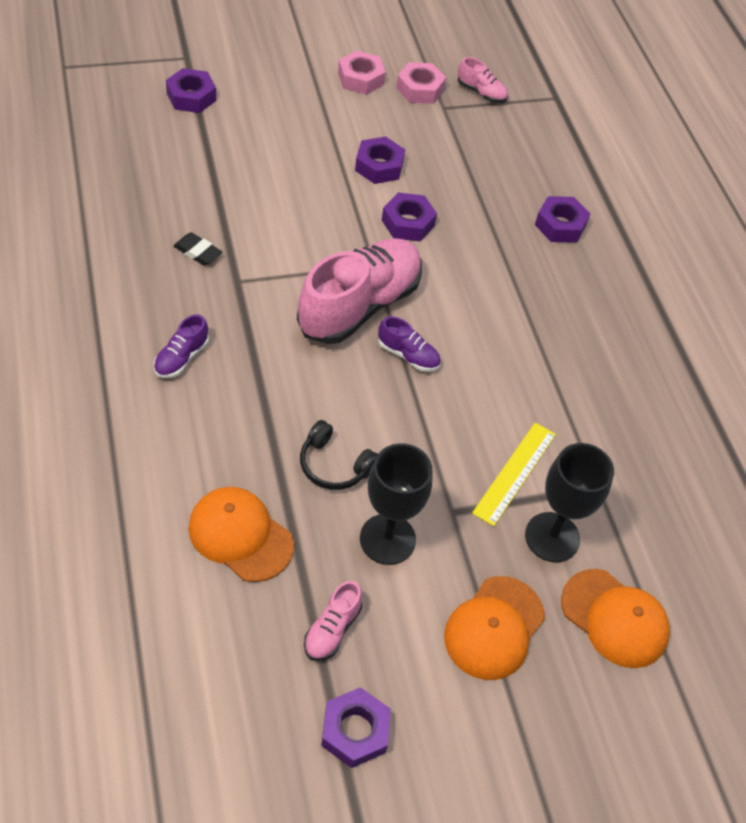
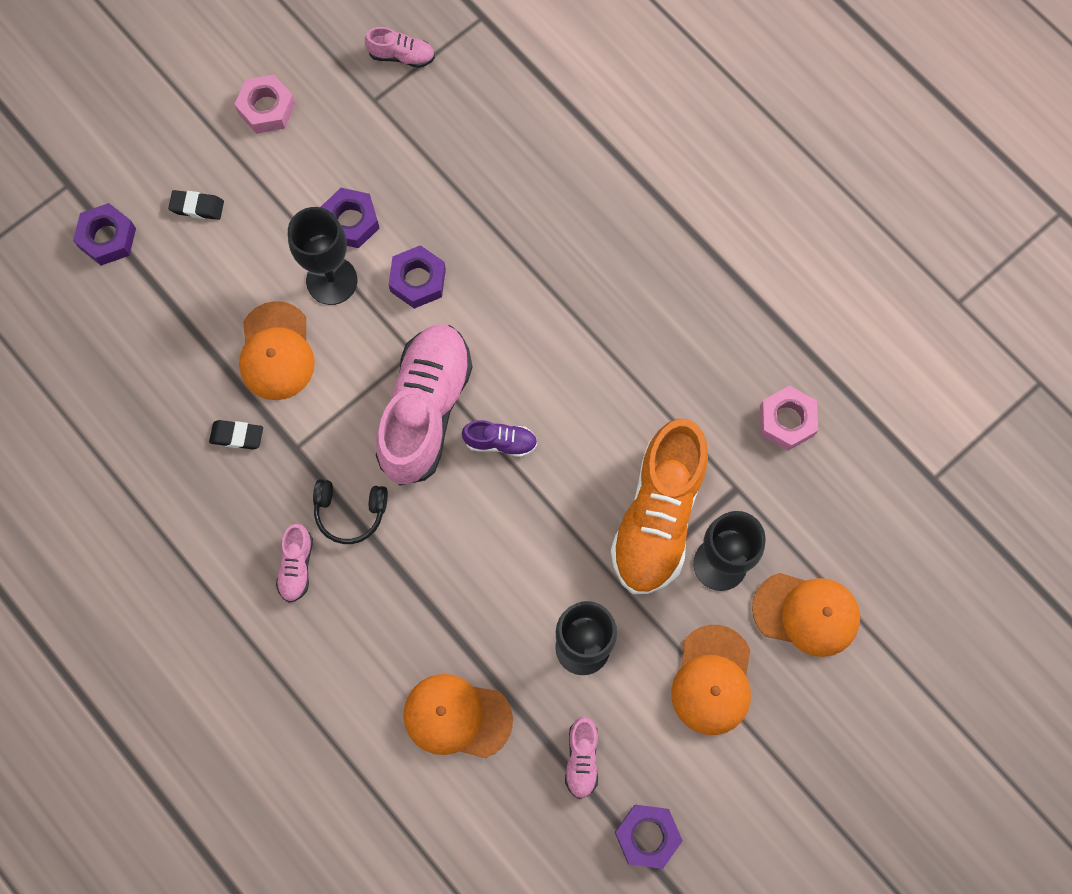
camera: 20 degrees left, 20 degrees up
(181, 358) = (296, 566): purple shoe -> pink shoe
(266, 215) = (276, 351): none -> orange cap
(270, 108) = (197, 207): none -> black eraser
(334, 465) = (497, 600): black headphones -> black headphones (350, 512)
(340, 193) = (331, 280): none -> black goblet
(420, 89) = (335, 87): pink nut -> pink nut (787, 421)
(515, 473) = (658, 516): yellow ruler -> orange shoe
(560, 225) = (566, 196): purple nut -> none

